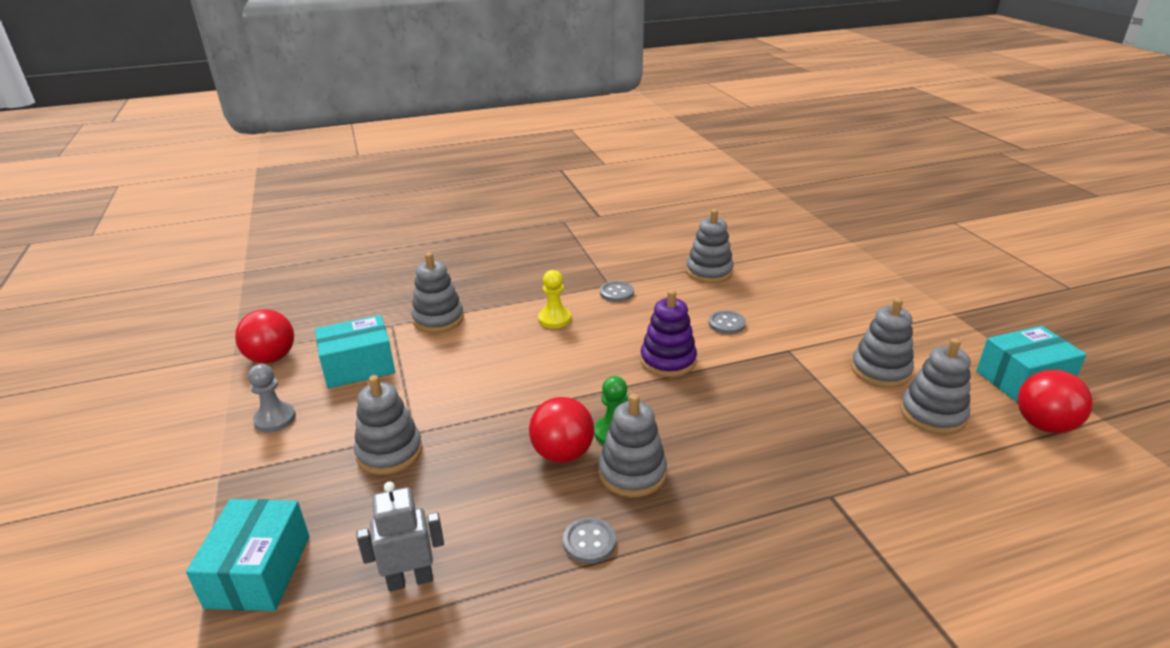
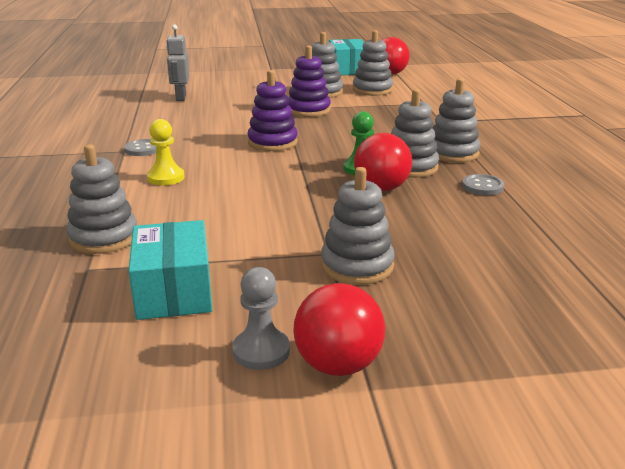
camera: 80 degrees left, 5 degrees down
(258, 571) = (530, 336): turquoise box -> none
(271, 358) = (91, 371): red ball -> red ball (338, 365)
(410, 580) = (529, 254): grey robot -> grey robot (180, 97)
(709, 272) = (144, 115): grey stacking toy -> grey stacking toy (452, 153)
(726, 324) = (233, 119): grey button -> none
(795, 369) = (308, 110): none -> purple stacking toy

